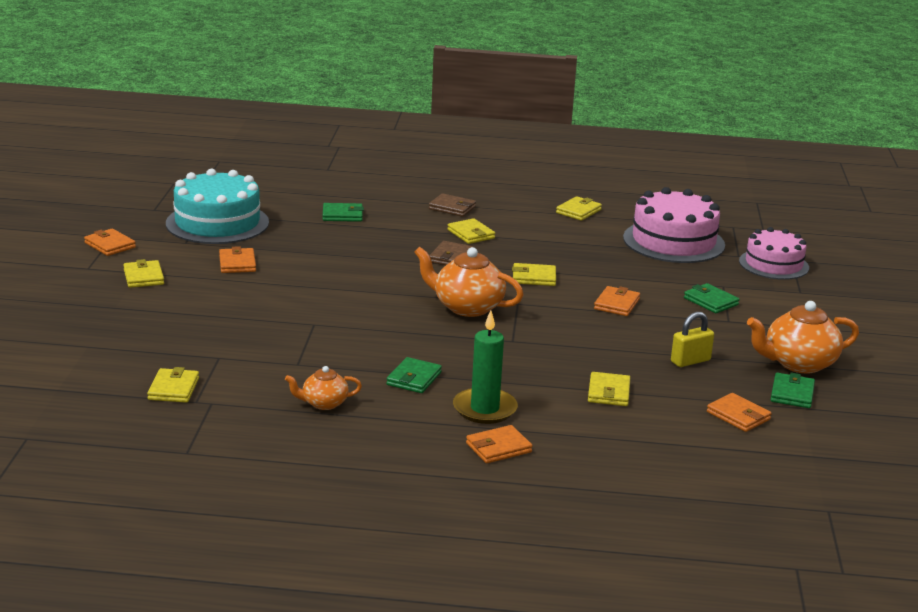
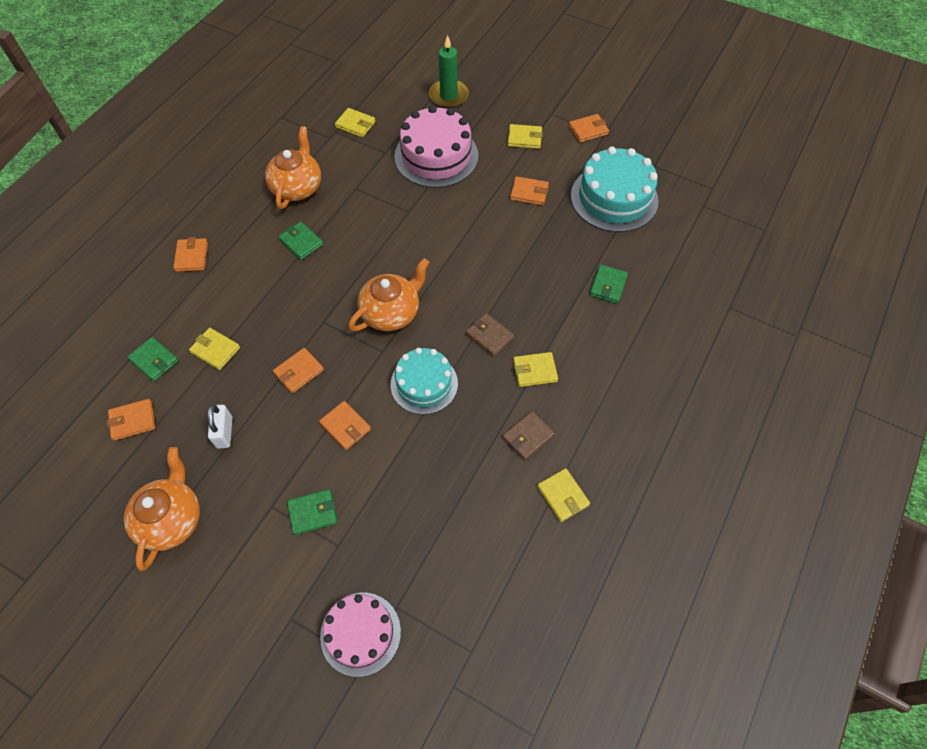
camera: 115 degrees right, 35 degrees up
(323, 403) = (297, 187): orange teapot -> orange teapot, size x1.77
(452, 208) = (603, 379): brown wallet -> brown wallet (527, 437)
(484, 409) = (240, 267): green candle -> green candle (448, 96)
(534, 277) = (424, 384): yellow wallet -> turquoise cake
(585, 339) = (299, 372): none -> orange wallet
(673, 241) = (455, 555): pink cake -> pink cake (436, 156)
(690, 361) = (224, 432): yellow padlock -> white padlock
(792, 394) = (134, 481): green wallet -> green wallet (154, 360)

